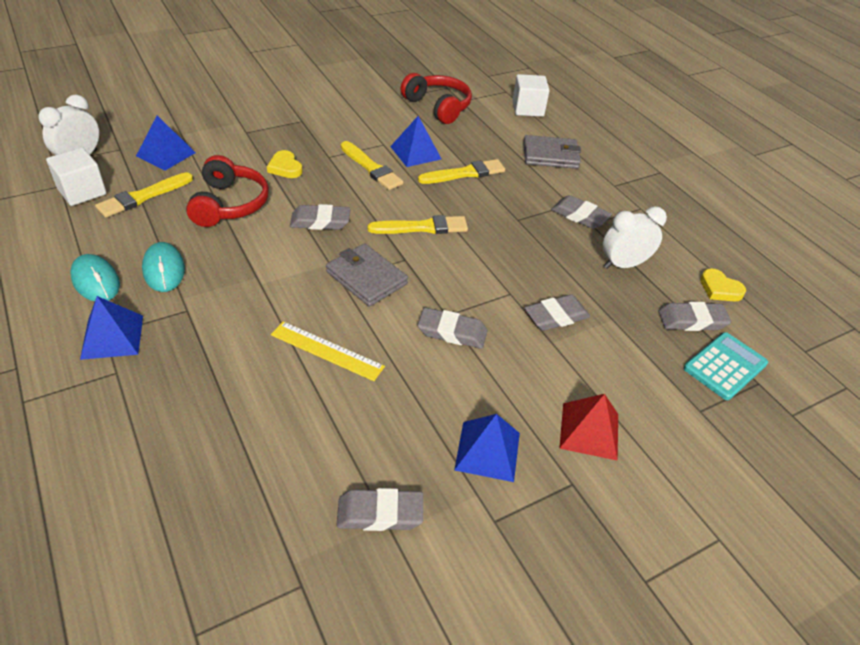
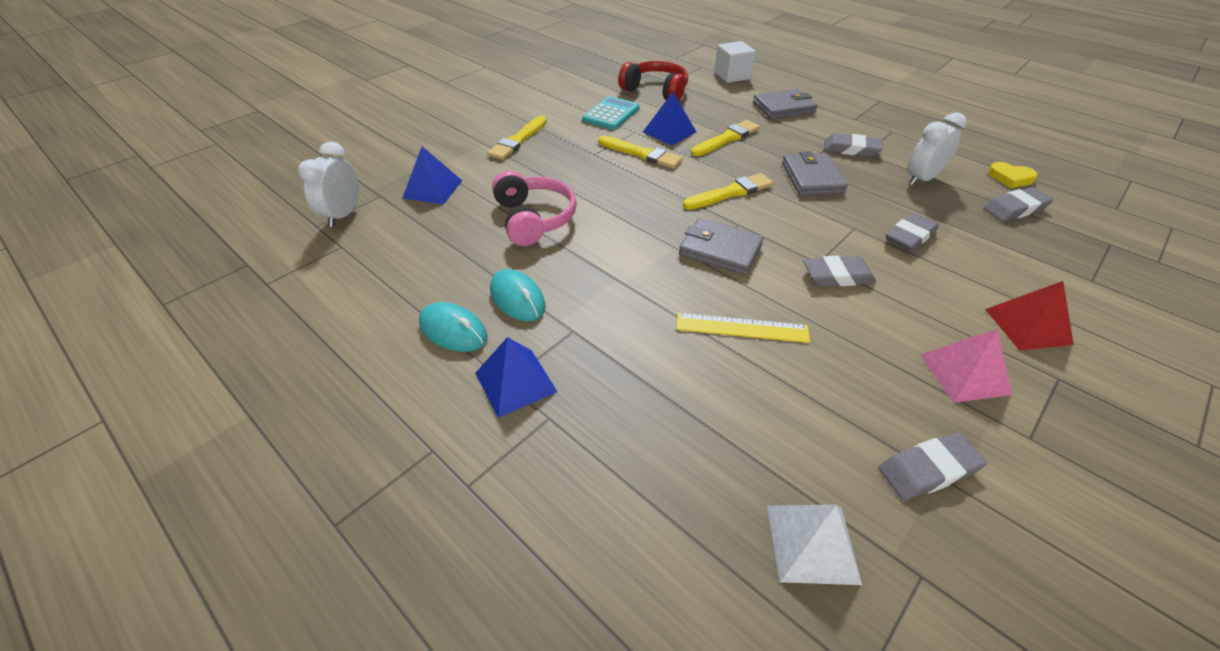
camera: 15 degrees left, 0 degrees up
(82, 191) = (370, 246): white cube -> none
(143, 196) = (440, 234): yellow brush -> yellow brush (518, 140)
(229, 204) = (534, 219): red headphones -> pink headphones
(237, 531) = (812, 543): none -> white pyramid
(285, 167) = (561, 173): yellow heart -> none
(320, 221) = (634, 212): grey eraser -> none
(487, 451) = (964, 374): blue pyramid -> pink pyramid
(513, 234) = (812, 178): none -> grey wallet
(725, 366) = (1074, 238): turquoise calculator -> turquoise calculator (611, 114)

